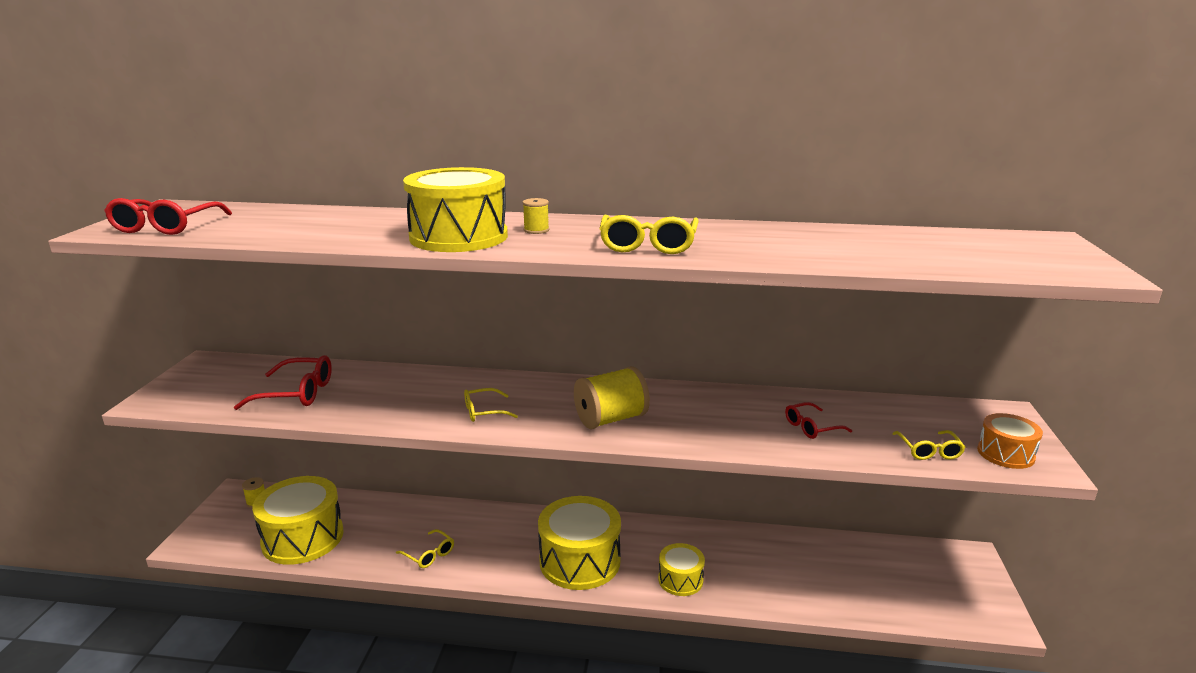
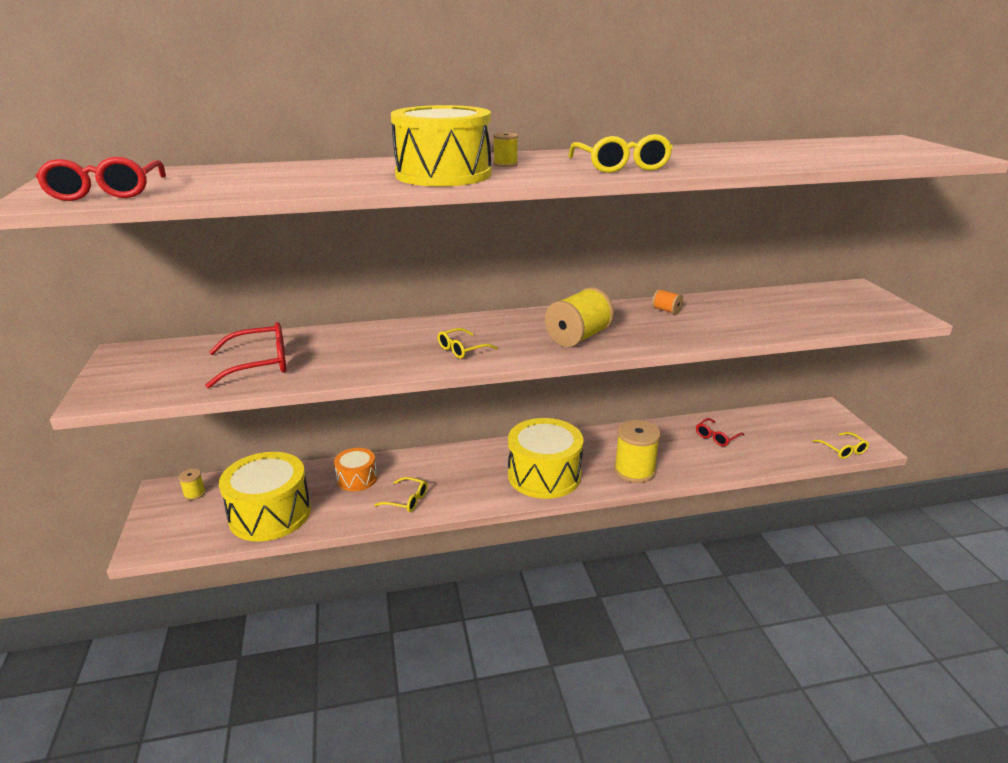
camera: 20 degrees left, 5 degrees up
(680, 580) = (634, 471): yellow drum -> yellow spool
(736, 404) = (666, 310): none -> orange spool
(811, 427) = (736, 318): red glasses -> red glasses (716, 437)
(929, 451) = (830, 320): yellow glasses -> yellow glasses (843, 450)
(1005, 454) = (880, 313): orange drum -> orange drum (357, 479)

